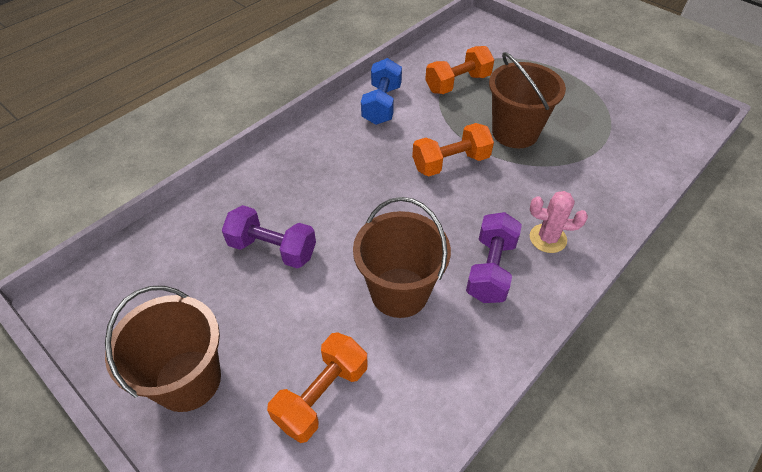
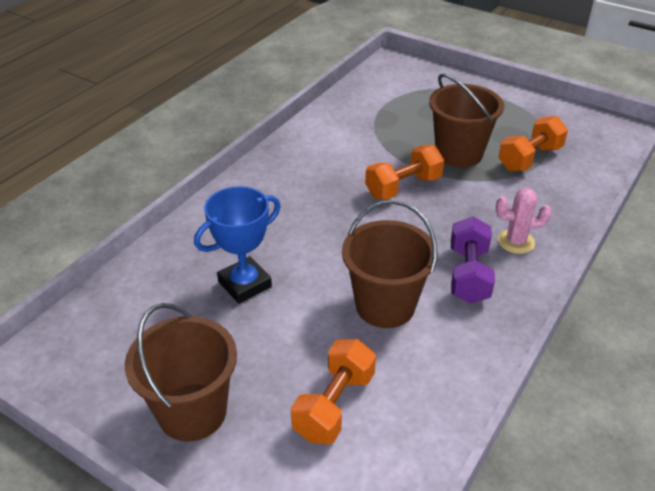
camera: 10 degrees left, 10 degrees down
(272, 249) = (245, 284): purple dumbbell -> blue trophy
(382, 104) = (318, 142): blue dumbbell -> none
(457, 83) = (390, 116): orange dumbbell -> orange dumbbell (529, 158)

